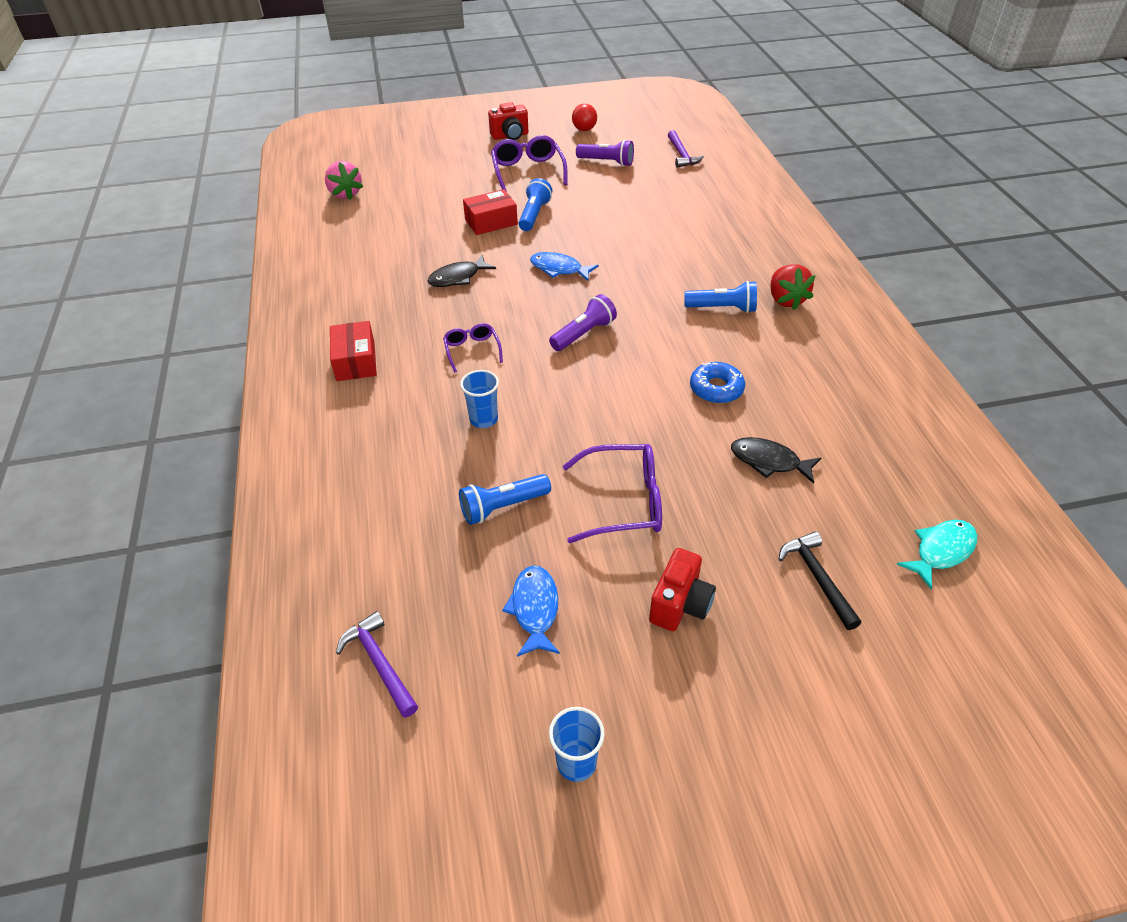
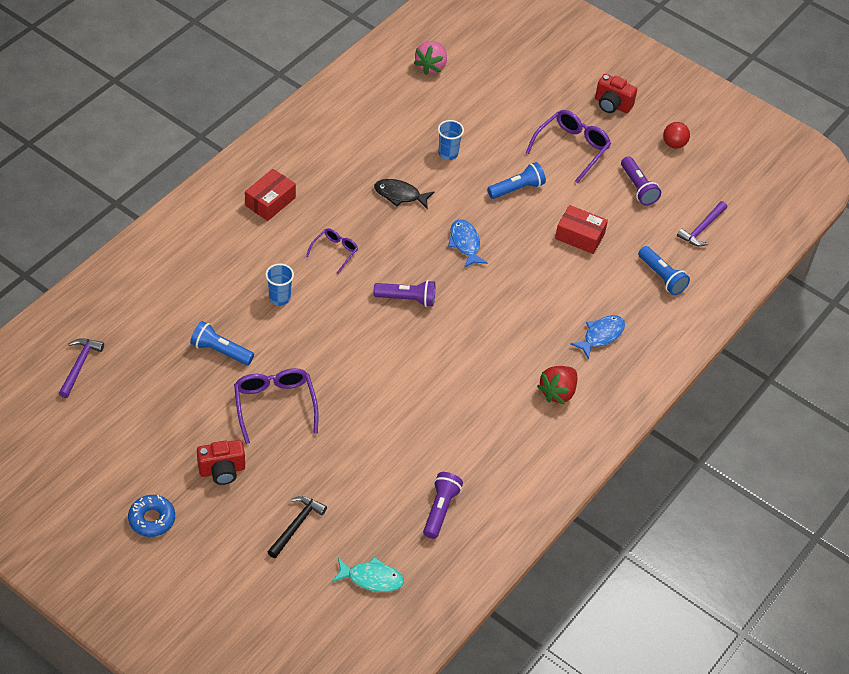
camera: 45 degrees right, 5 degrees up
(491, 222) = (482, 170): red box -> red box (579, 236)
(534, 609) = (164, 408): blue fish -> blue fish (601, 335)
(576, 762) = (93, 478): blue cup -> blue cup (448, 153)
(624, 502) = (275, 405): purple glasses -> purple glasses turned 150 degrees counterclockwise
(716, 389) = (418, 399): blue donut -> blue donut (152, 519)
(722, 308) = (511, 360): blue flashlight -> blue flashlight (662, 277)
(769, 461) = (373, 460): black fish -> none
(875, 445) = (440, 509): none -> purple flashlight

